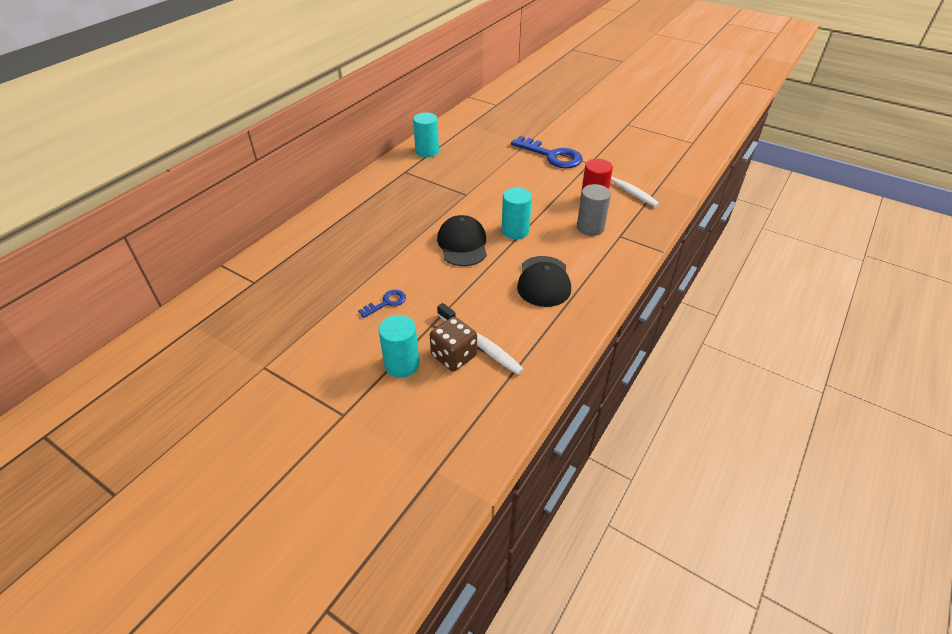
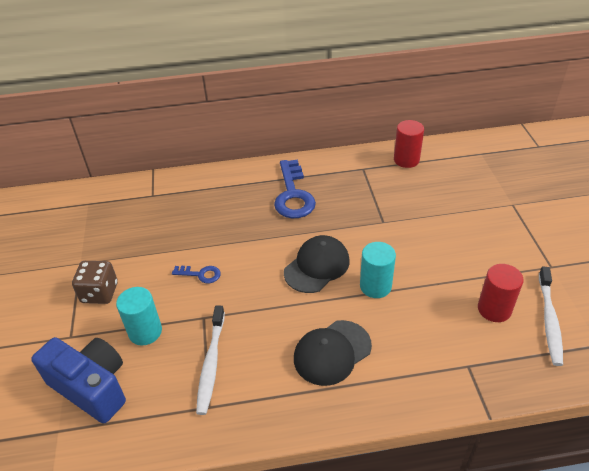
camera: 50 degrees right, 0 degrees up
(417, 426) = (91, 387): none -> blue camera
(427, 151) = (406, 160): turquoise cylinder -> red cylinder
(454, 356) = (182, 356): brown dice -> brown dice (99, 293)
(552, 156) = (520, 233): blue key -> blue key (293, 195)
(590, 227) = (450, 335): grey cylinder -> none

